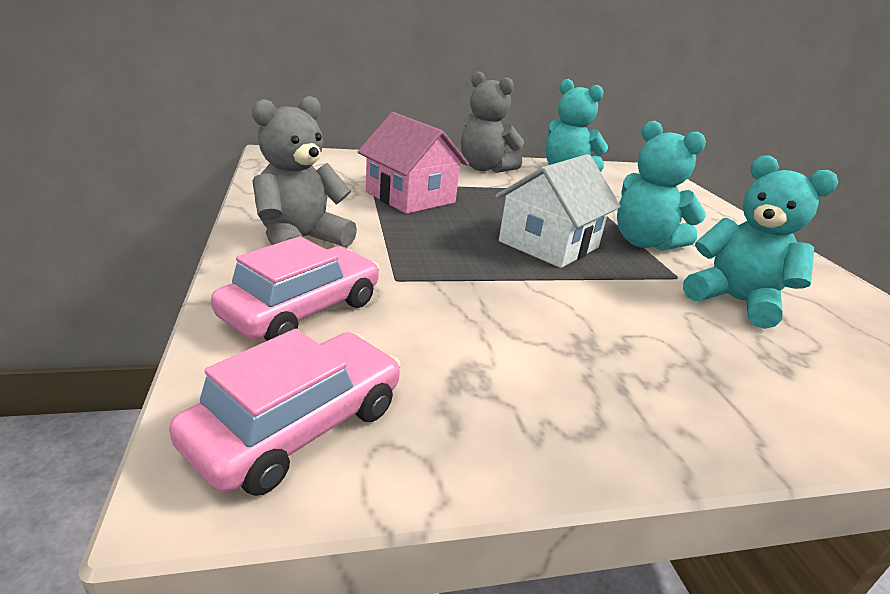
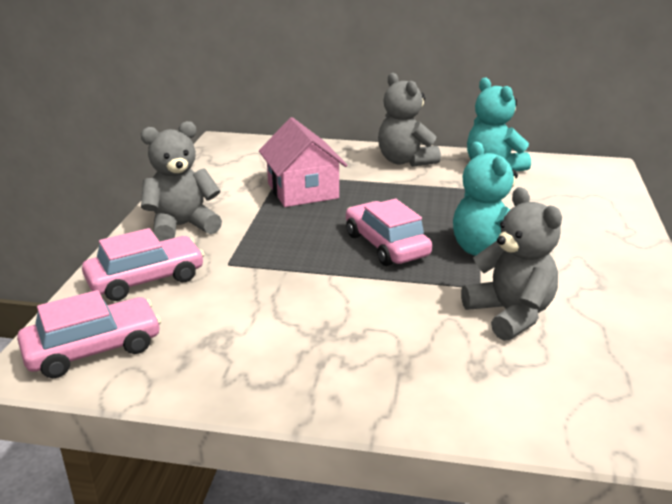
camera: 25 degrees right, 0 degrees up
(548, 244) = (386, 245): white house -> pink car
(735, 301) = (510, 314): turquoise teddy bear -> grey teddy bear

